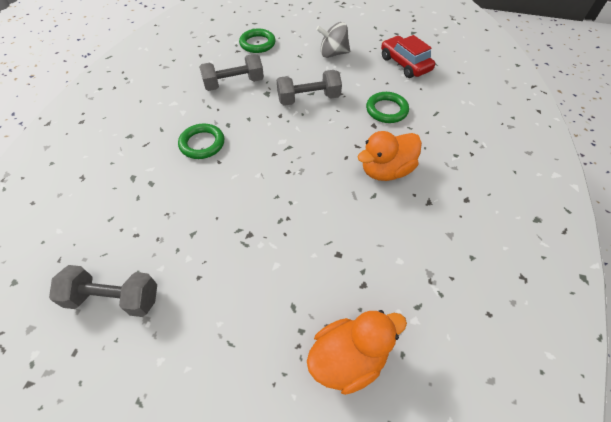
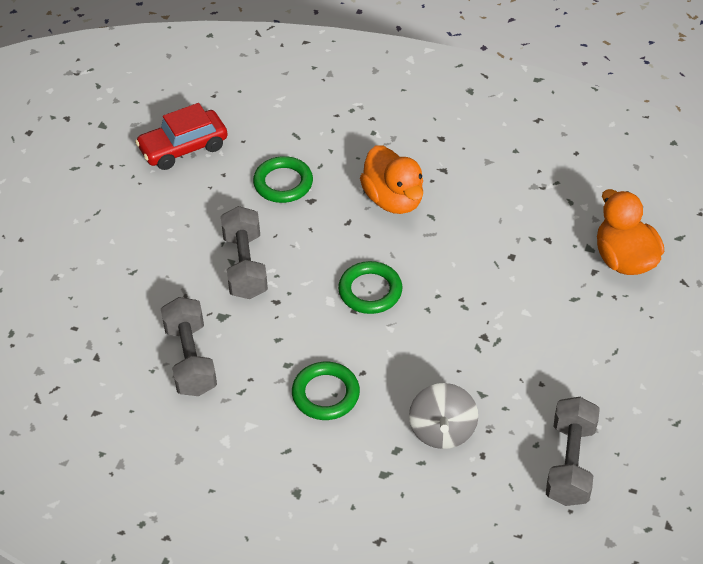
camera: 85 degrees left, 5 degrees down
(257, 43) = (82, 328): green ring -> green ring (370, 291)
(333, 53) = (137, 228): grey spinning top -> grey spinning top (442, 430)

